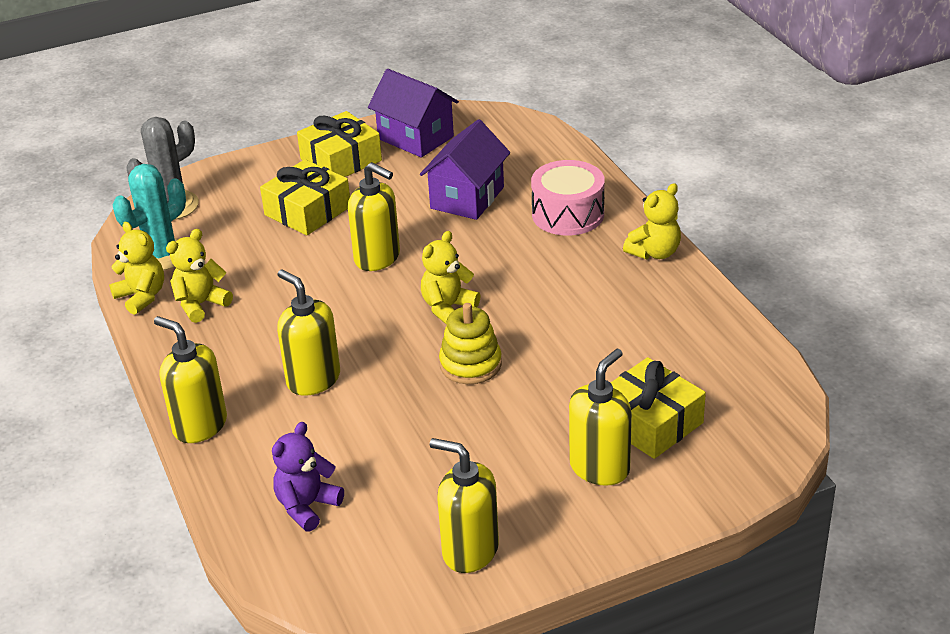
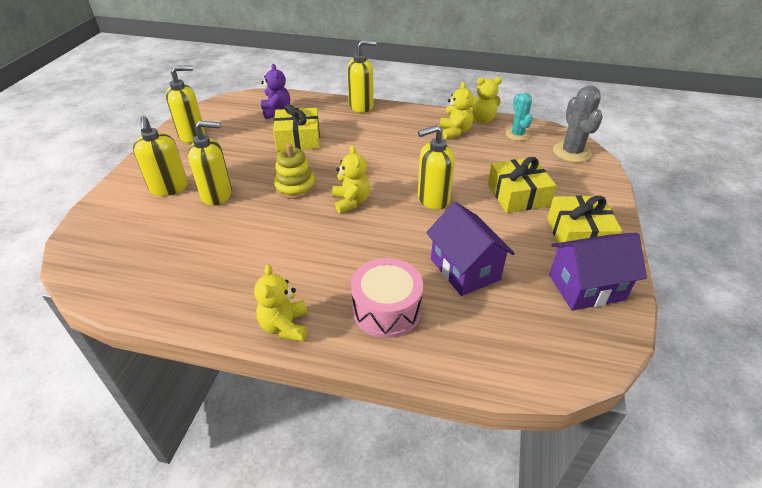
camera: 125 degrees right, 5 degrees up
(161, 255) = (517, 135): turquoise cactus -> turquoise cactus, size x0.67
(313, 379) = (352, 140): yellow soap dispenser -> yellow soap dispenser (217, 195)
(650, 422) = (164, 220): yellow gift -> yellow gift (298, 139)

